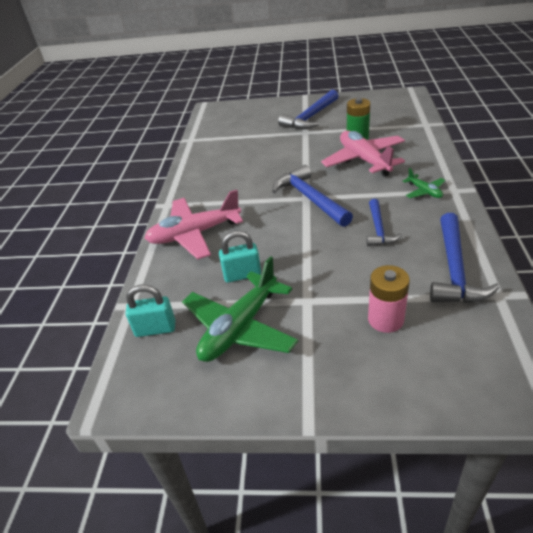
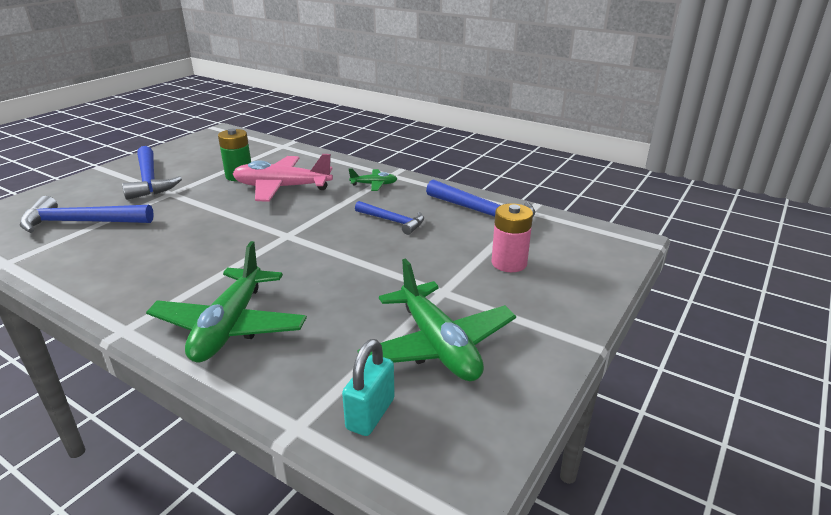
camera: 65 degrees left, 10 degrees down
(194, 234) = (230, 326): pink plane -> green plane
(242, 275) = (356, 316): turquoise padlock -> none
(310, 199) = (293, 234): blue hammer -> blue hammer (81, 222)

